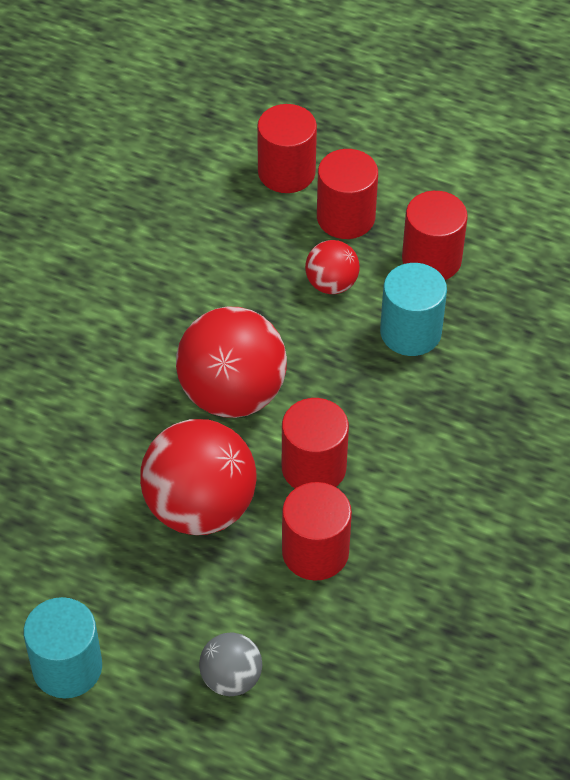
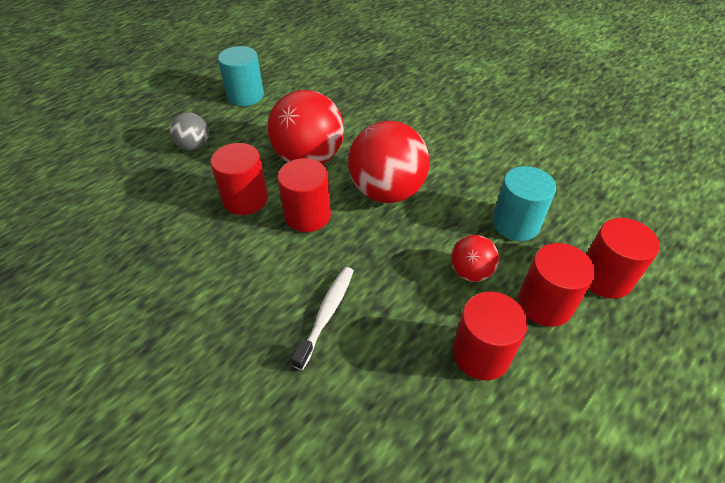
camera: 110 degrees right, 5 degrees down
(410, 332) = (403, 309): turquoise cylinder -> turquoise cylinder (515, 224)
(449, 397) = (327, 314): none -> white toothbrush

